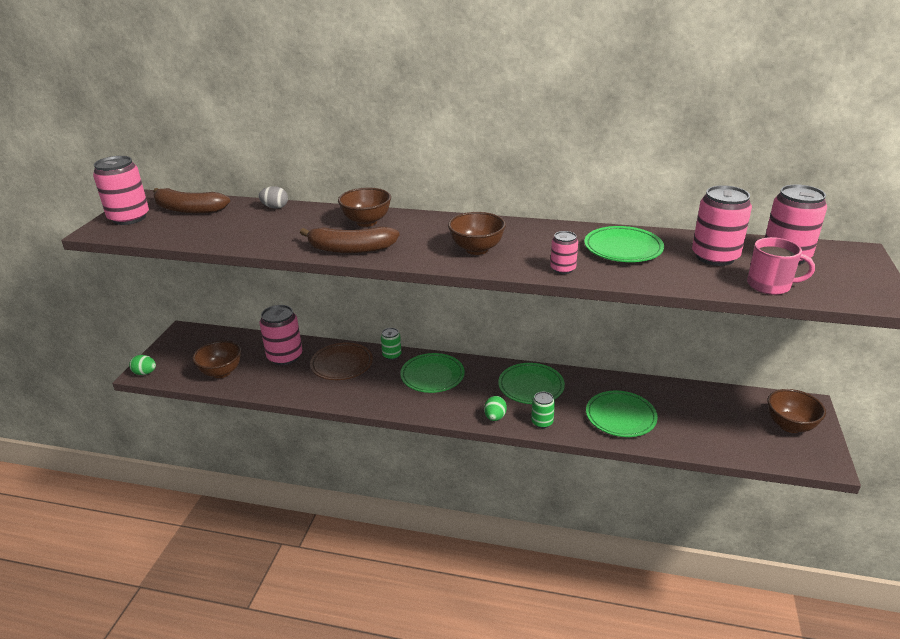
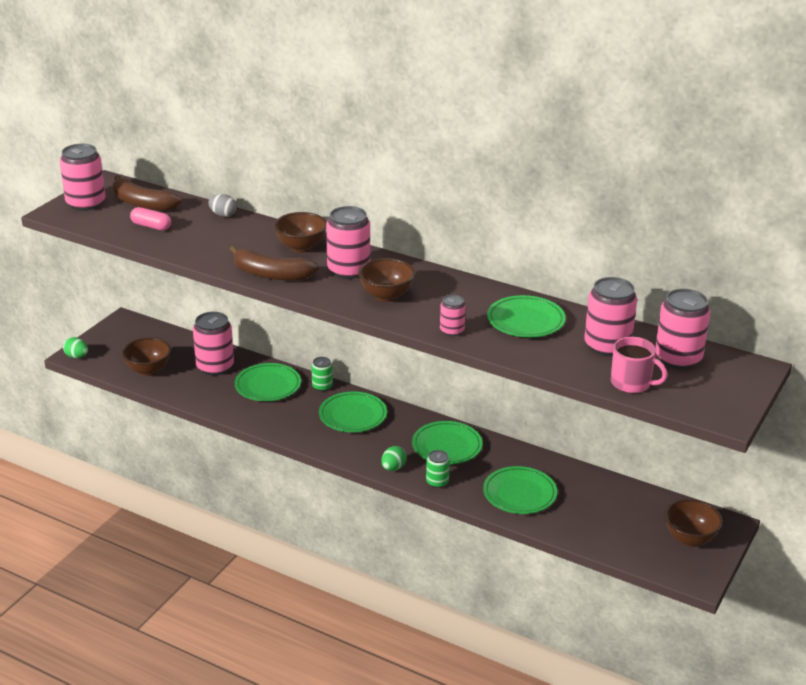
camera: 15 degrees right, 0 degrees up
(206, 227) = (151, 226): none -> pink capsule
(342, 364) = (268, 386): brown plate -> green plate
(425, 233) = (348, 270): none -> pink can

